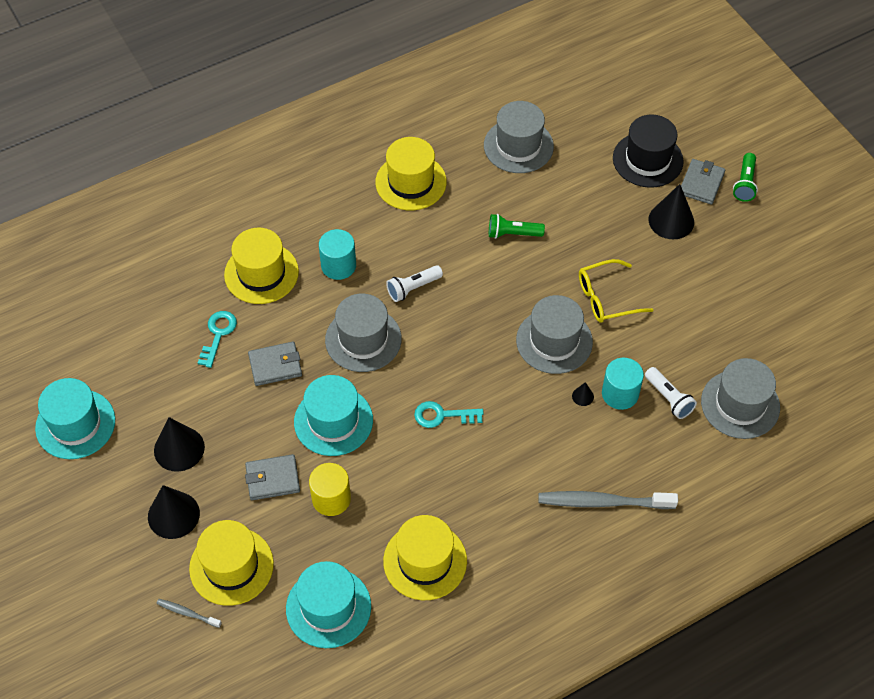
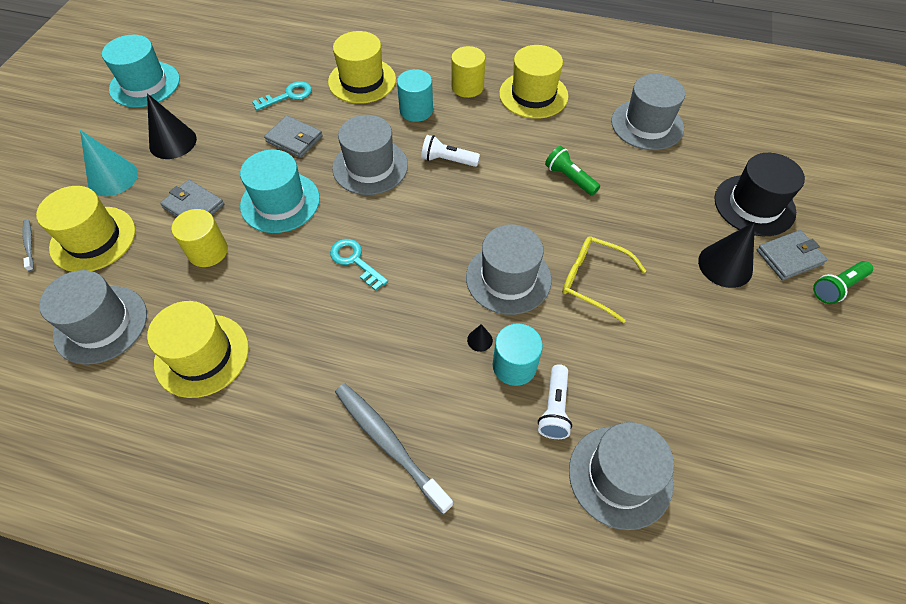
camera: 45 degrees right, 0 degrees up
(173, 515) = (112, 178): black cone -> turquoise cone
(328, 607) = (101, 324): turquoise hat -> grey hat
(352, 213) = (467, 87): none -> yellow cylinder

